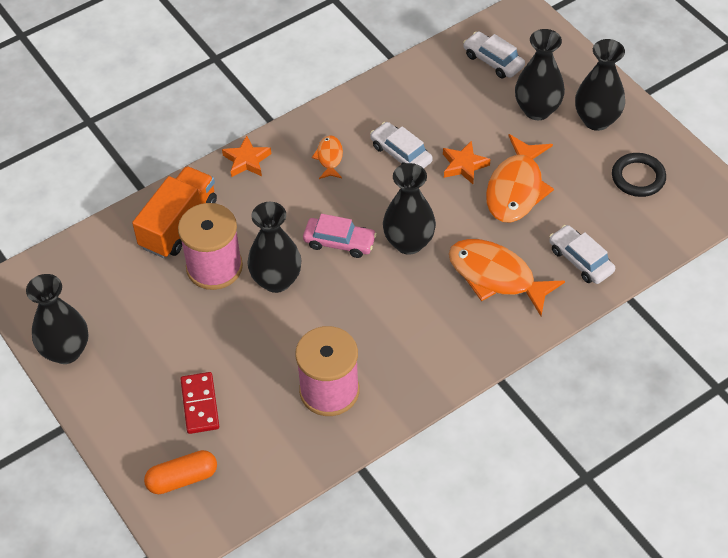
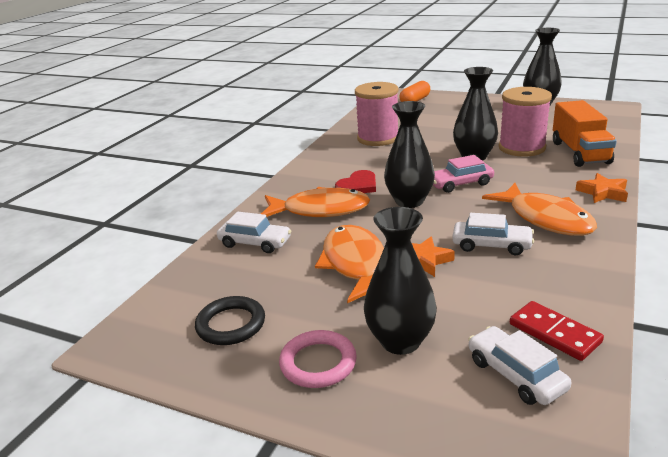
camera: 150 degrees right, 25 degrees down
(200, 404) = (441, 115): red domino -> red domino (554, 333)
(329, 158) = (545, 219): orange fish -> orange fish, size x2.01
(432, 297) = (358, 186): none -> red heart
(493, 61) = (515, 374): white car -> white car turned 135 degrees counterclockwise
(596, 120) = (318, 363): black vase -> pink ring

